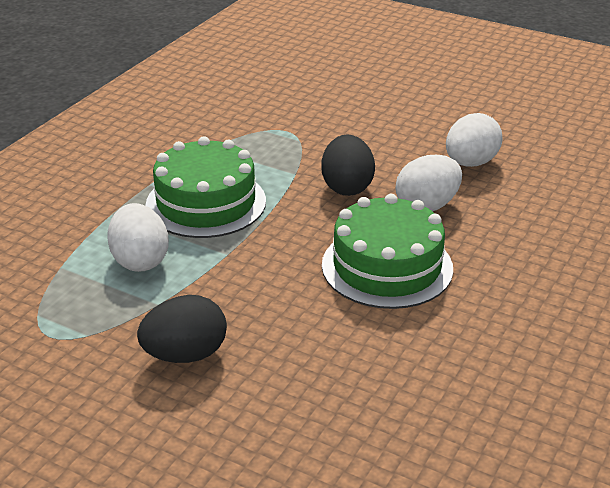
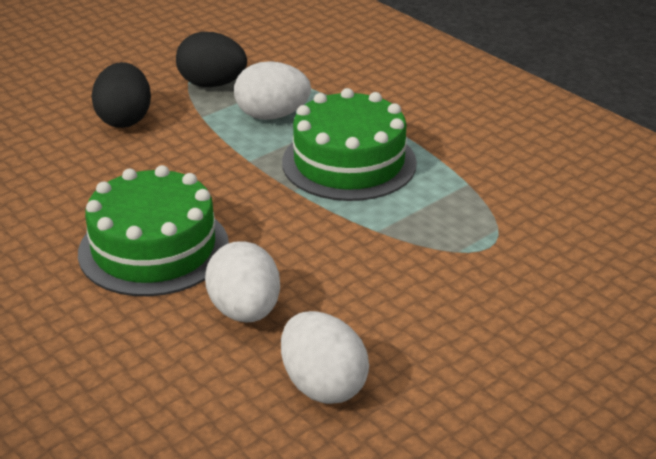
camera: 110 degrees right, 0 degrees up
(347, 187) = (325, 261): black egg -> black egg (212, 84)

